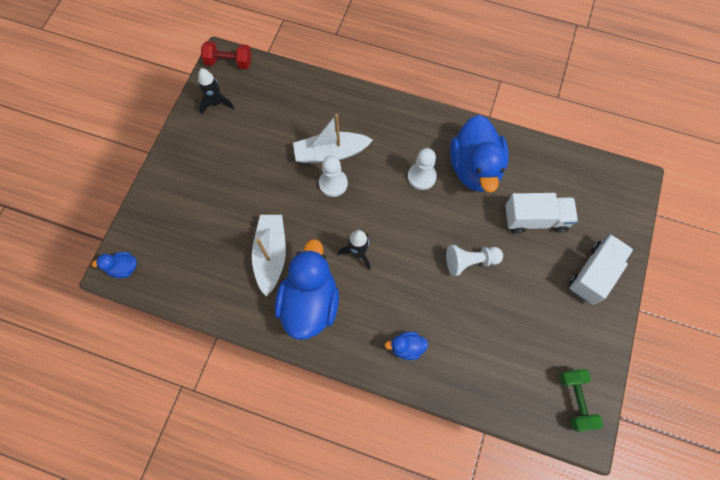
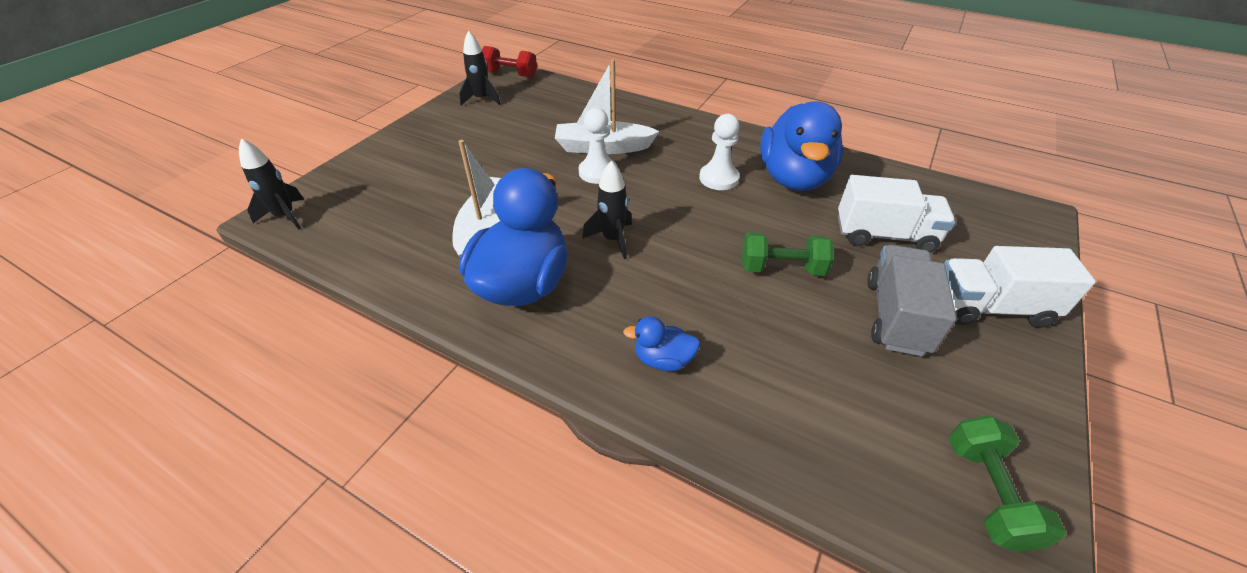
camera: 10 degrees right, 25 degrees down
(124, 268) = (285, 216): blue duck -> black rocket
(470, 261) = (781, 268): white pawn -> green dumbbell
(538, 290) = (895, 316): none -> grey truck
(593, 274) = (990, 307): white truck -> white truck turned 135 degrees counterclockwise

